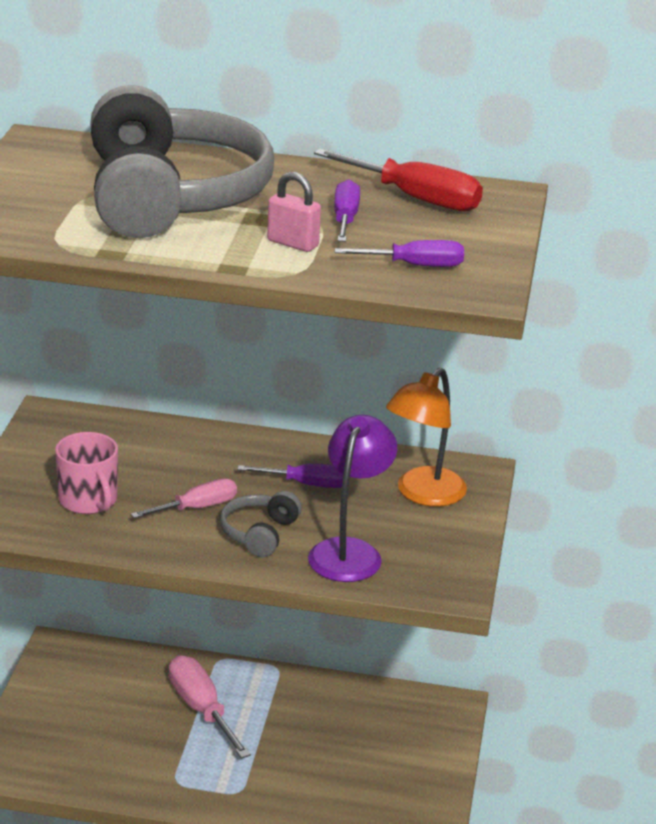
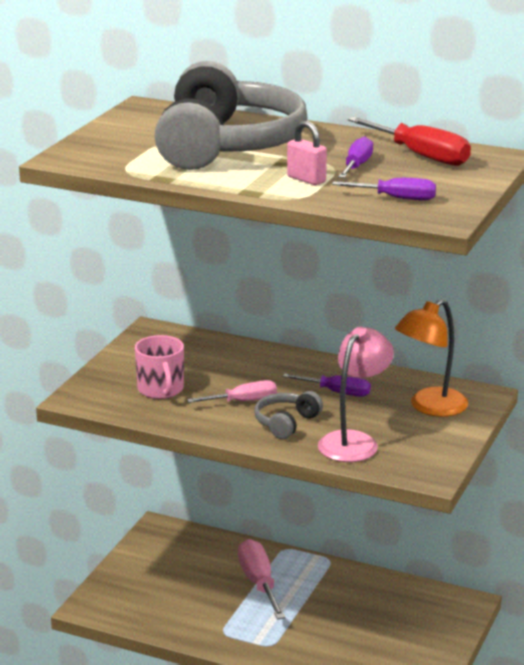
camera: 15 degrees right, 5 degrees down
(349, 551) = (354, 441): purple lamp -> pink lamp

